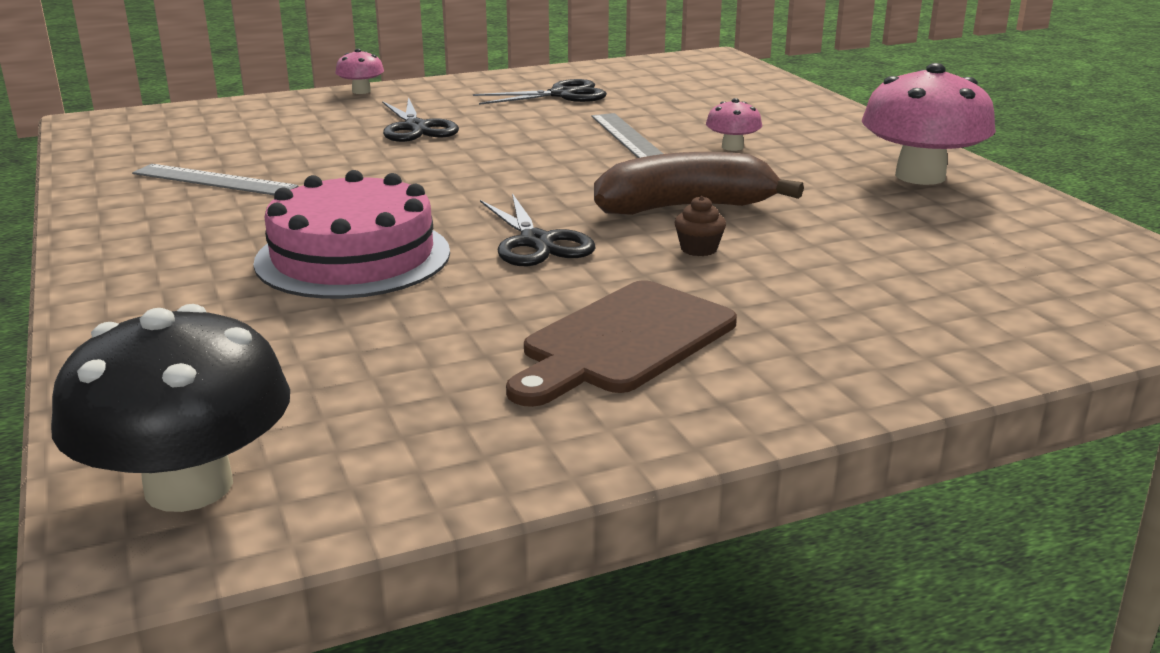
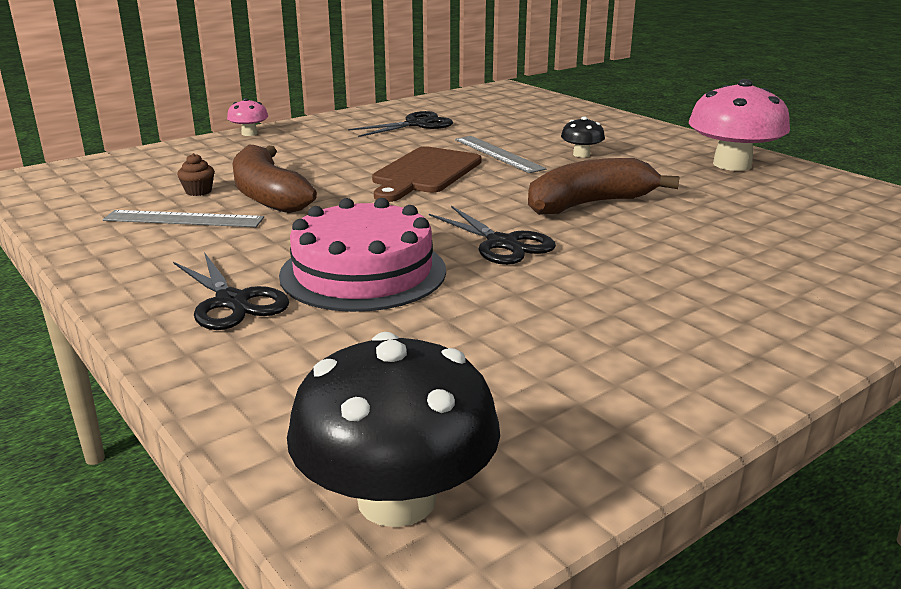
camera: 15 degrees left, 0 degrees up
(323, 163) = (268, 195): none -> brown banana
(416, 128) = (322, 160): black scissors -> black scissors (232, 302)
(624, 341) = (642, 316): brown cutting board -> brown cutting board (425, 173)
(698, 249) = (629, 235): brown cupcake -> brown cupcake (198, 191)
(732, 147) = (581, 154): pink mushroom -> black mushroom

